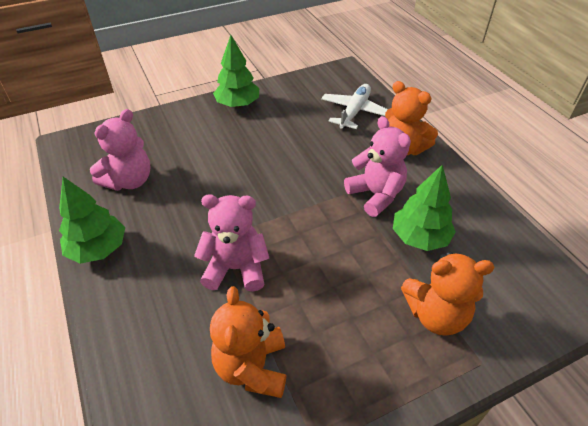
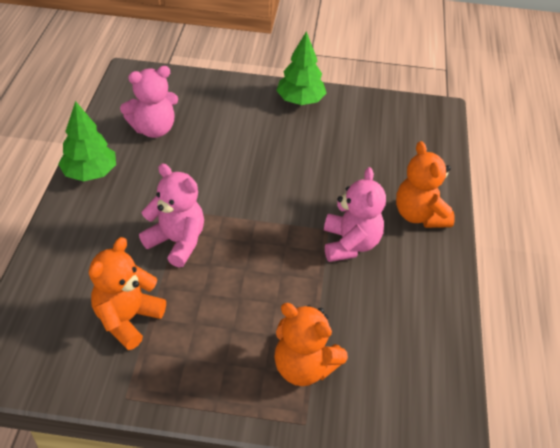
camera: 30 degrees right, 0 degrees up
(354, 112) = (406, 158): white plane -> none
(420, 237) = (354, 301): green tree -> none

